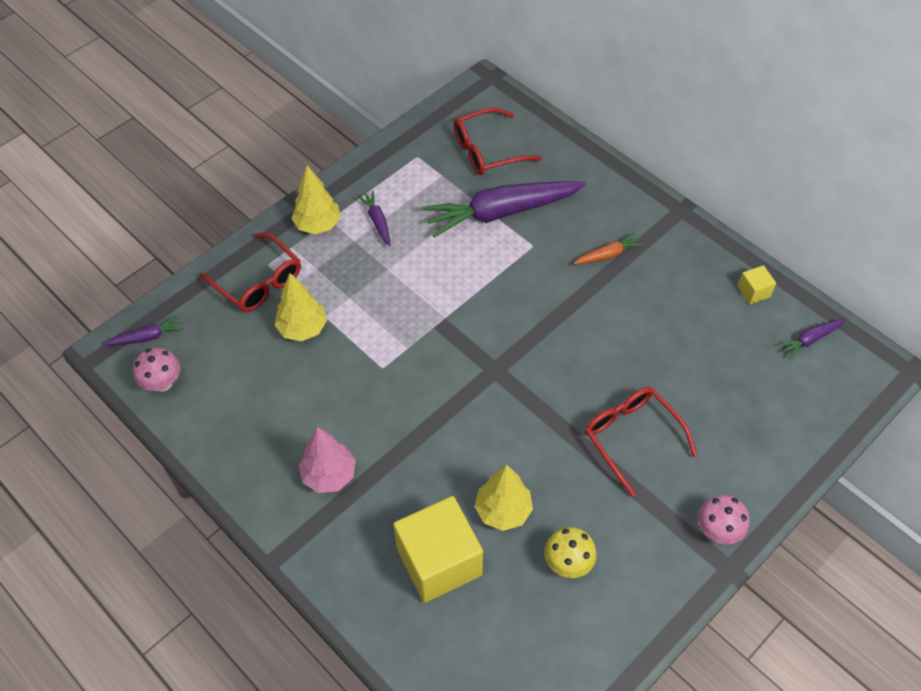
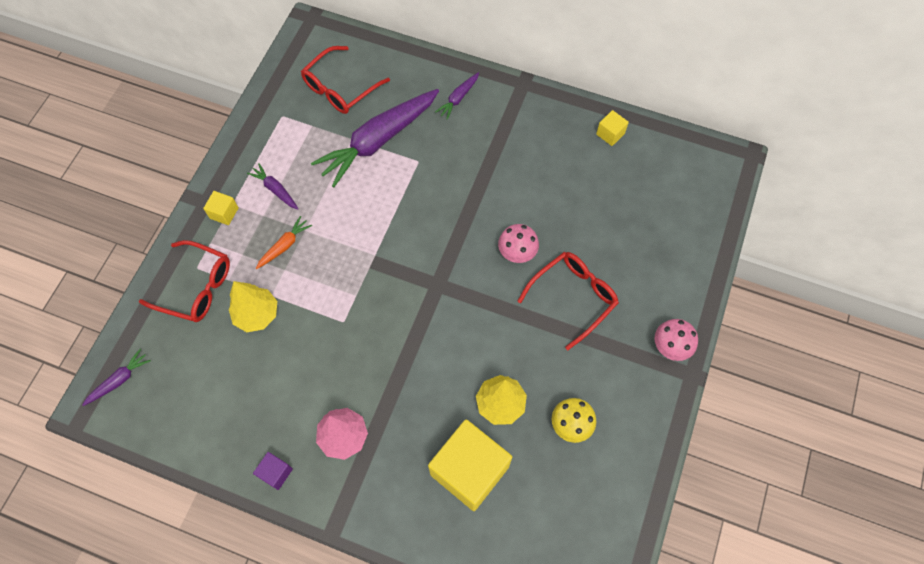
camera: 25 degrees left, 10 degrees up
(162, 383) = (155, 417): pink mushroom -> pink mushroom (517, 253)
(247, 481) = (276, 473): none -> purple cube
(318, 225) = (224, 213): yellow tree -> yellow cube
(608, 254) = (483, 145): orange carrot -> orange carrot (284, 245)
(632, 438) = (572, 298): red glasses -> red glasses turned 105 degrees clockwise
(810, 340) = (669, 158): purple carrot -> purple carrot (458, 98)

